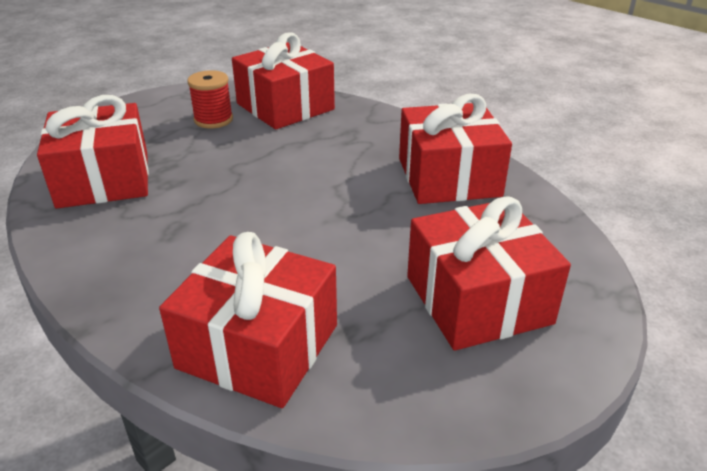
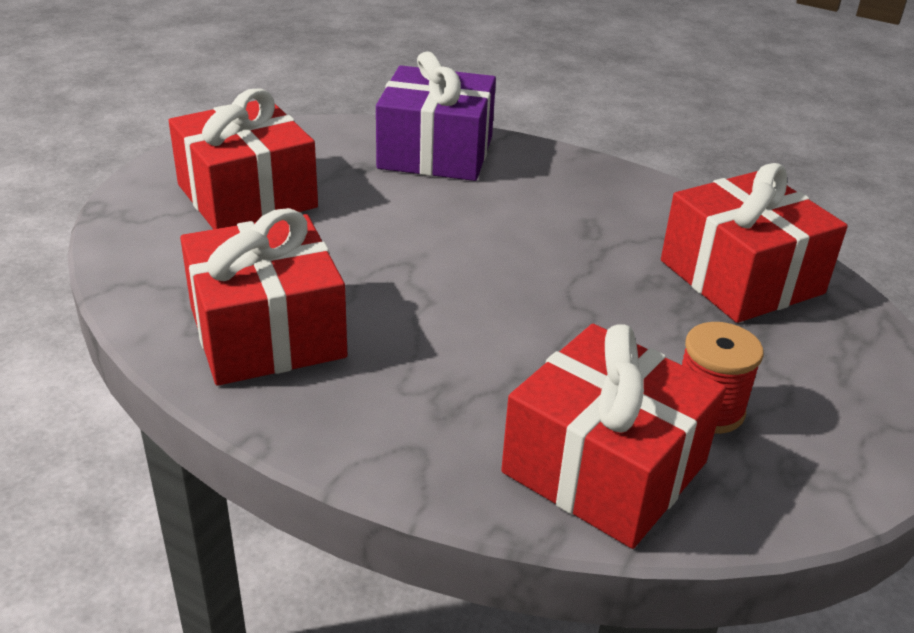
camera: 165 degrees right, 0 degrees up
(258, 346) = (435, 152): red gift -> purple gift

